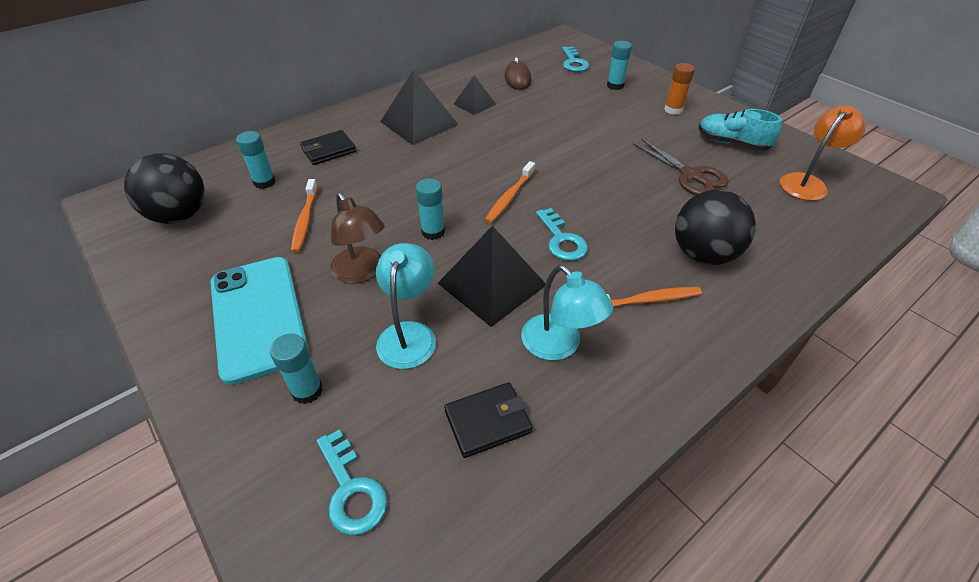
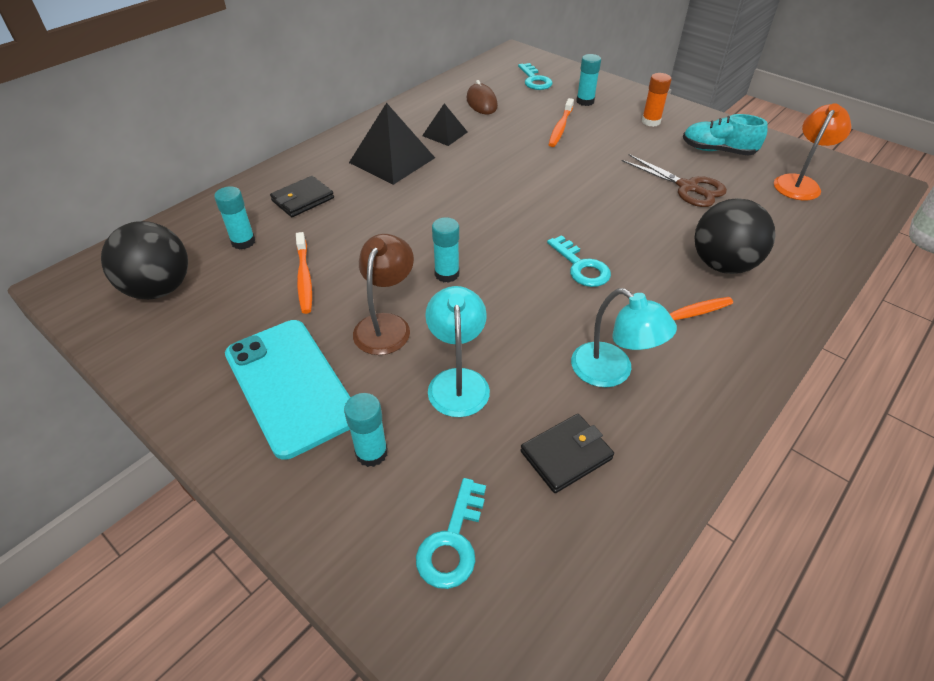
camera: 10 degrees left, 0 degrees up
(351, 489) = (452, 542): turquoise key -> turquoise key turned 60 degrees clockwise
(362, 272) = (386, 325): brown lamp -> brown lamp turned 120 degrees counterclockwise
(491, 284) = (525, 320): black pyramid -> none
(509, 197) = (514, 229): orange toothbrush -> orange toothbrush (560, 128)

